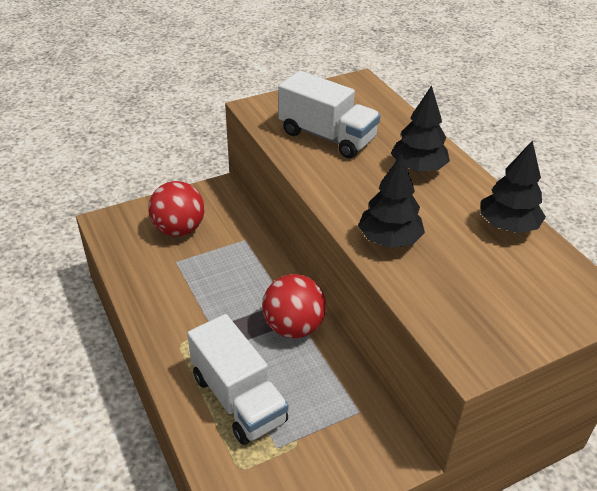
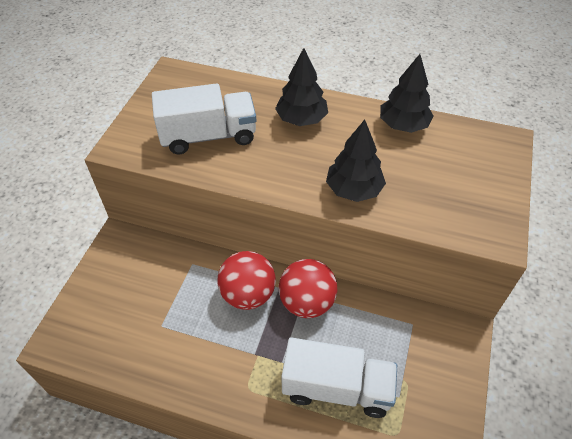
camera: 45 degrees left, 10 degrees up
(179, 229) = (129, 297): red ball -> red ball (248, 294)

